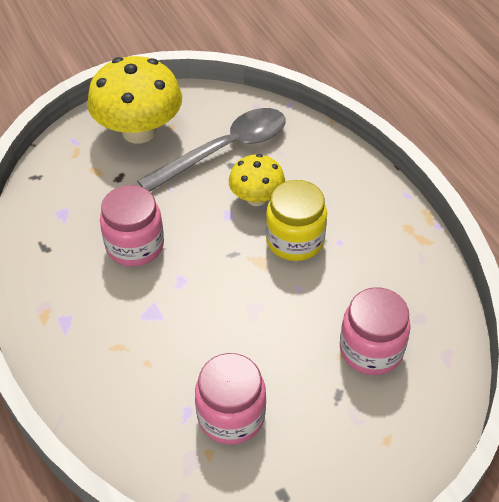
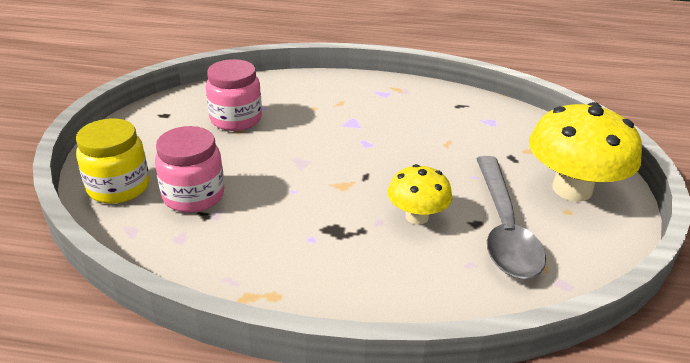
camera: 125 degrees right, 15 degrees down
(135, 246) = (423, 137): pink jar -> none
(295, 240) = (343, 213): yellow jar -> yellow jar (119, 187)

